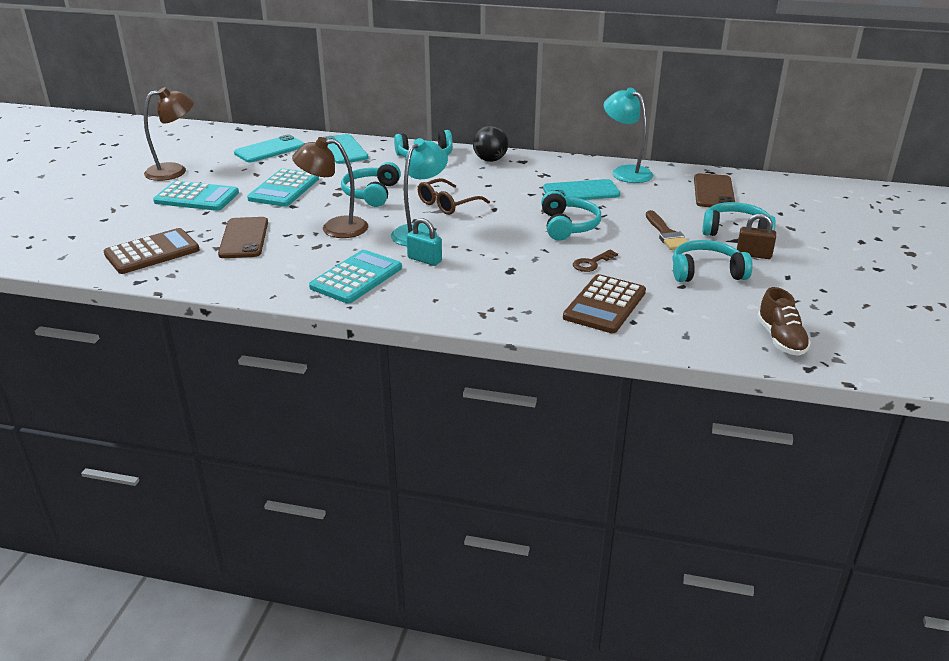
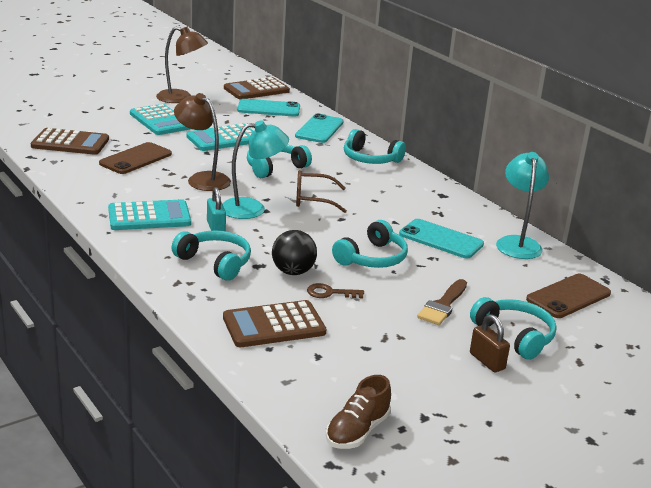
camera: 40 degrees right, 5 degrees down
(227, 138) = (256, 90): none -> brown calculator
(490, 160) = (417, 183): black ball -> black ball (293, 272)
(706, 272) = (411, 349): turquoise headphones -> turquoise headphones (215, 262)

